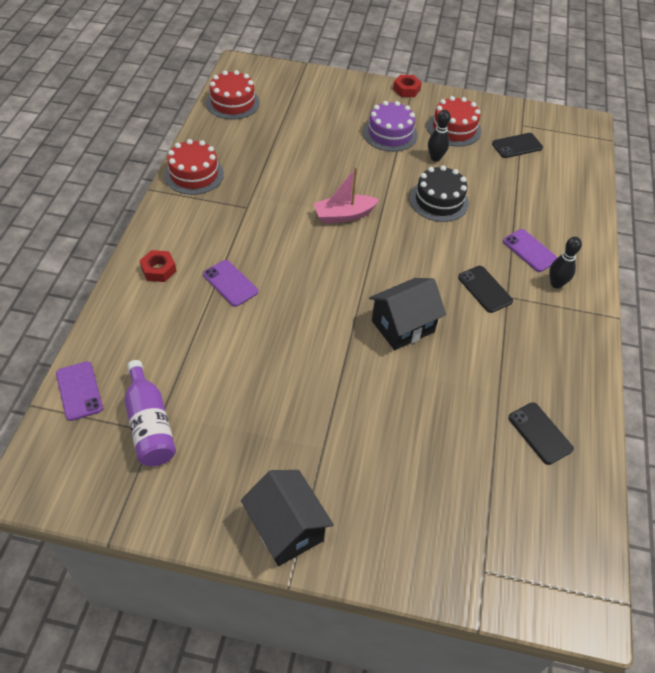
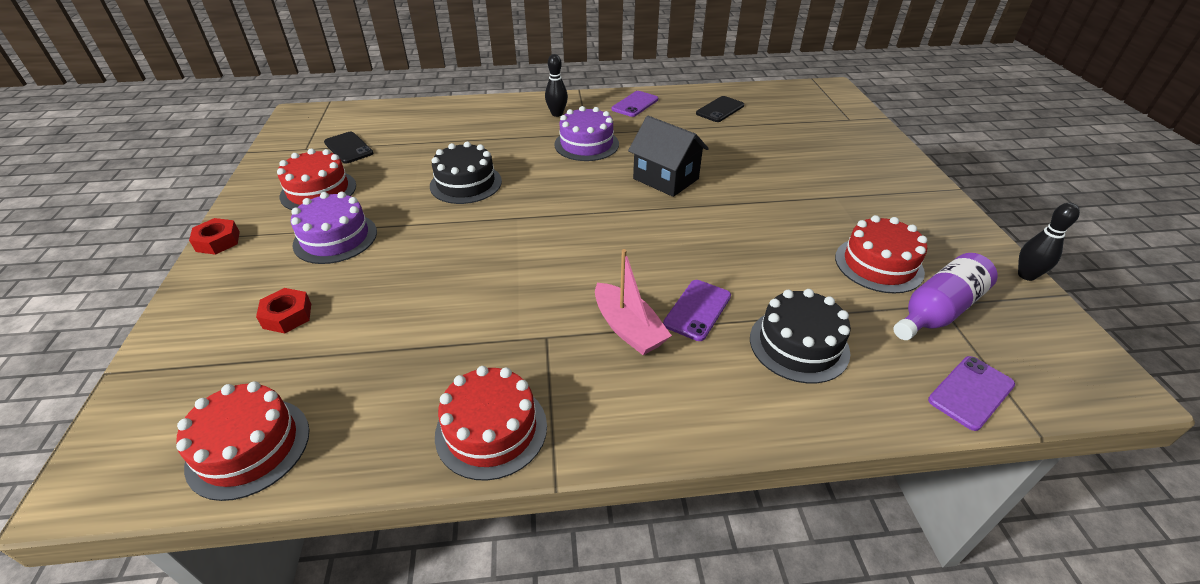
camera: 105 degrees left, 10 degrees down
(158, 270) = (726, 392): red nut -> red nut (287, 316)
(170, 321) = (798, 345): none -> black cake
(217, 419) = (878, 264): none -> red cake
(286, 528) = (924, 199): black house -> none
(344, 215) = (522, 245): pink boat -> pink boat (628, 328)
(435, 158) = (384, 196): black bowling pin -> black bowling pin (1026, 275)
(484, 289) = (586, 144): black phone -> purple cake
(529, 250) = (520, 128): purple phone -> purple phone (635, 104)

